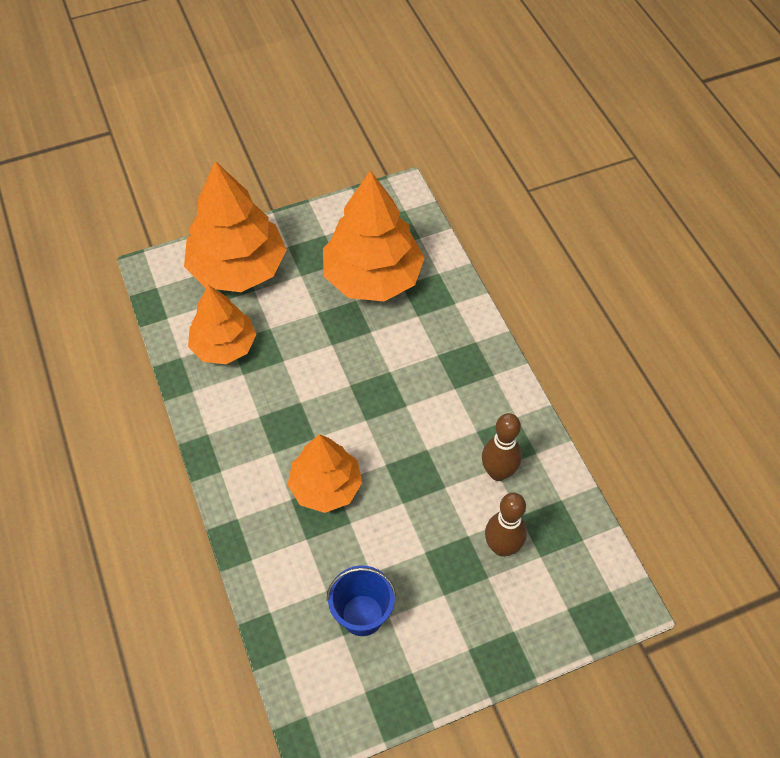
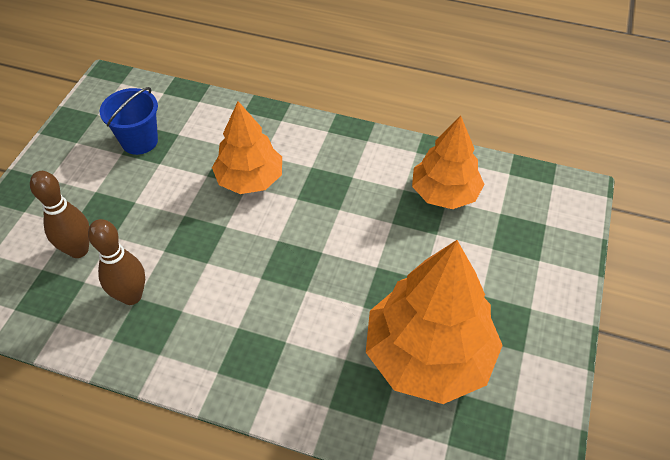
camera: 130 degrees right, 5 degrees down
(238, 268) = (531, 251): orange tree -> none

